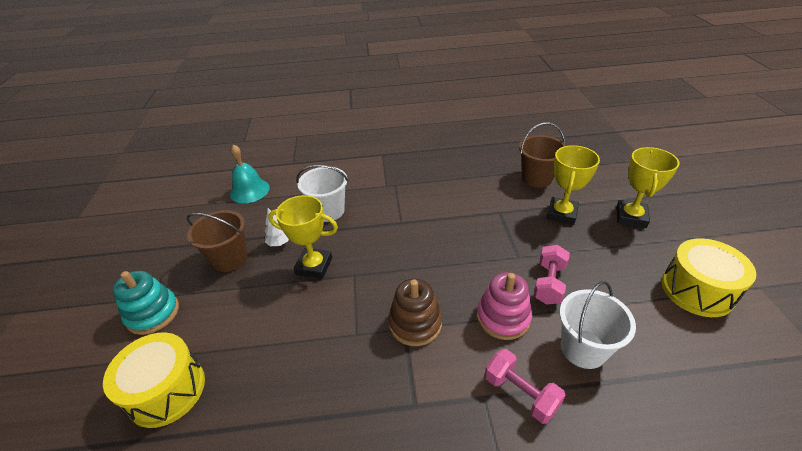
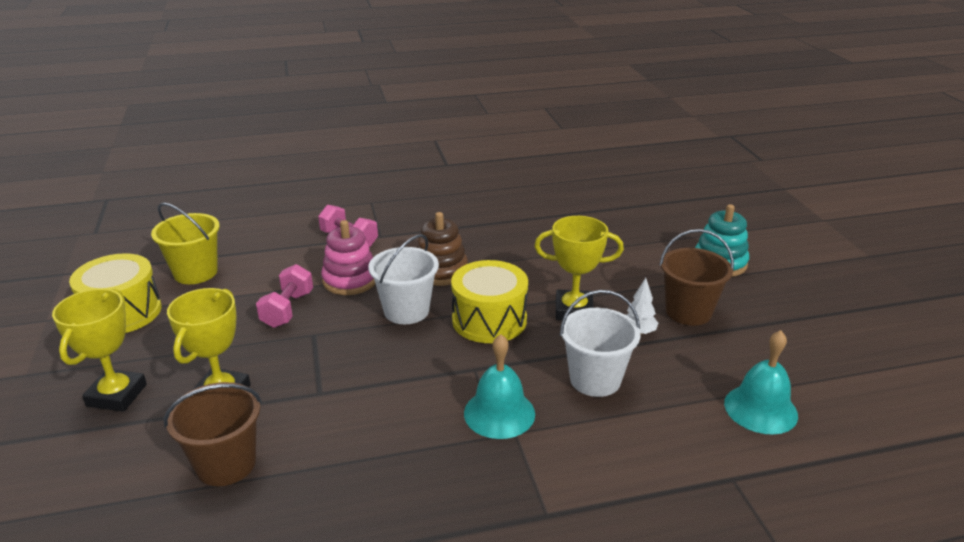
camera: 170 degrees right, 10 degrees down
(166, 390) = (645, 224): yellow drum -> yellow drum (489, 320)
(392, 195) = (499, 413): none -> turquoise bell
(583, 348) = (281, 265): white bucket -> white bucket (406, 311)
(670, 343) = (195, 272): none -> yellow bucket

